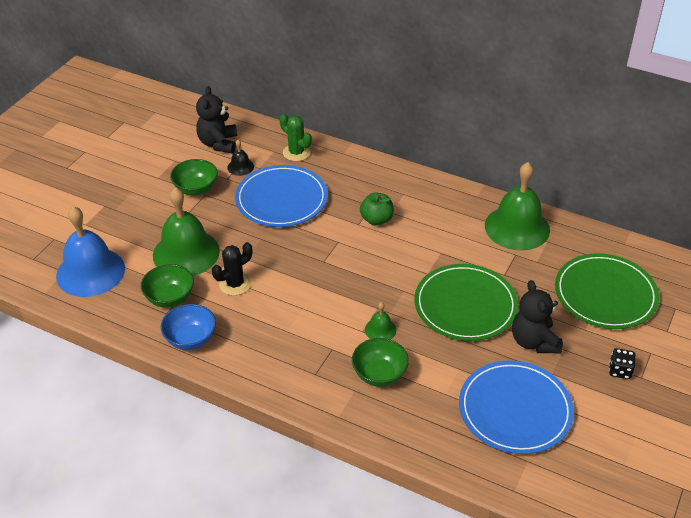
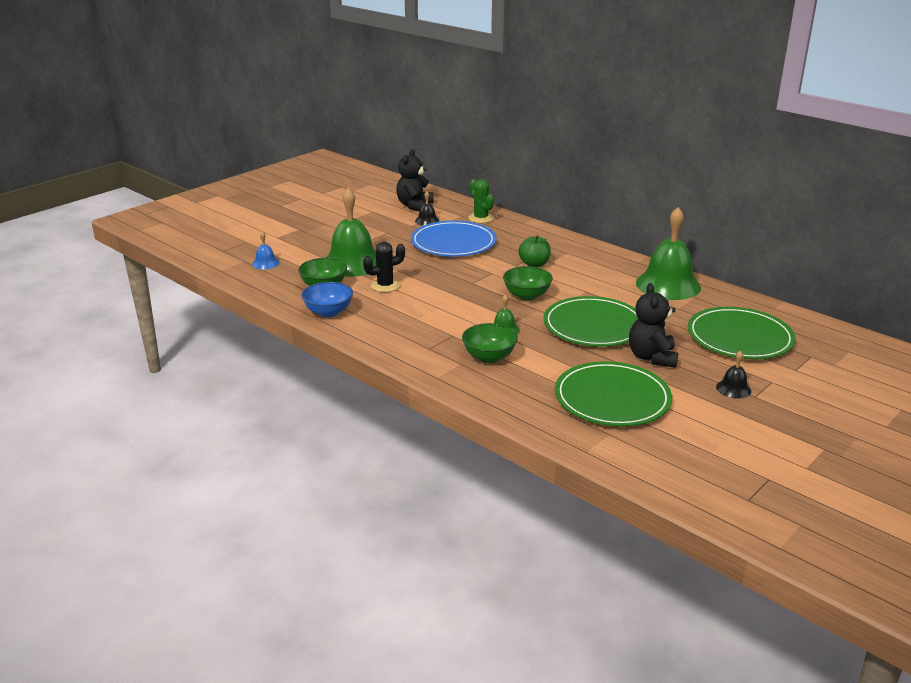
camera: 15 degrees right, 15 degrees down
(90, 272) = (265, 263): blue bell -> blue bell, size x0.44
(196, 189) = (381, 228): green bowl -> green bowl (527, 295)
(515, 409) = (612, 398): blue plate -> green plate
(620, 371) = (733, 389): black dice -> black bell

